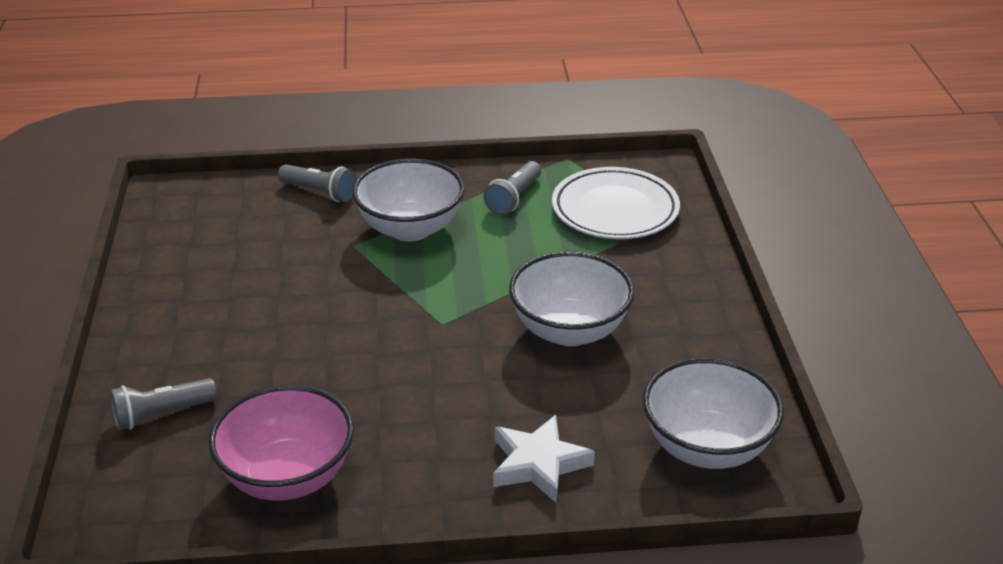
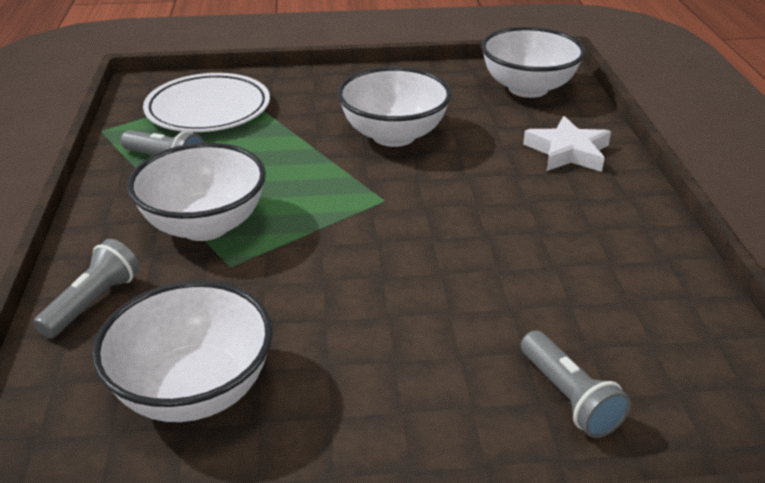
camera: 90 degrees left, 0 degrees up
(221, 243) = (194, 390): none -> white bowl
(287, 477) = (634, 284): pink bowl -> none

